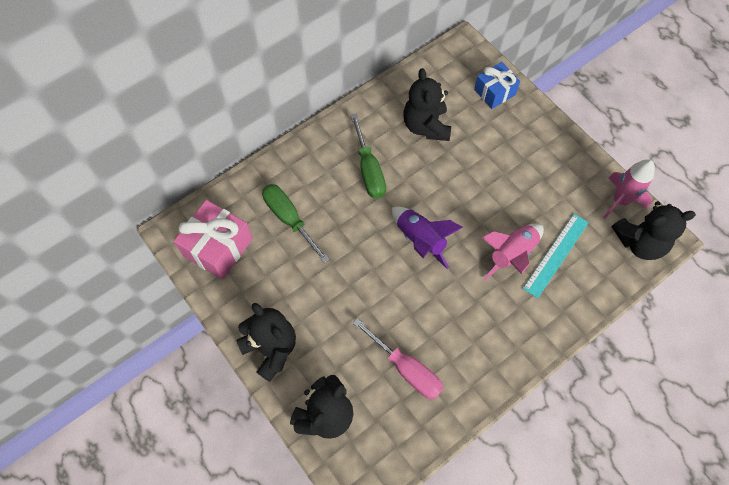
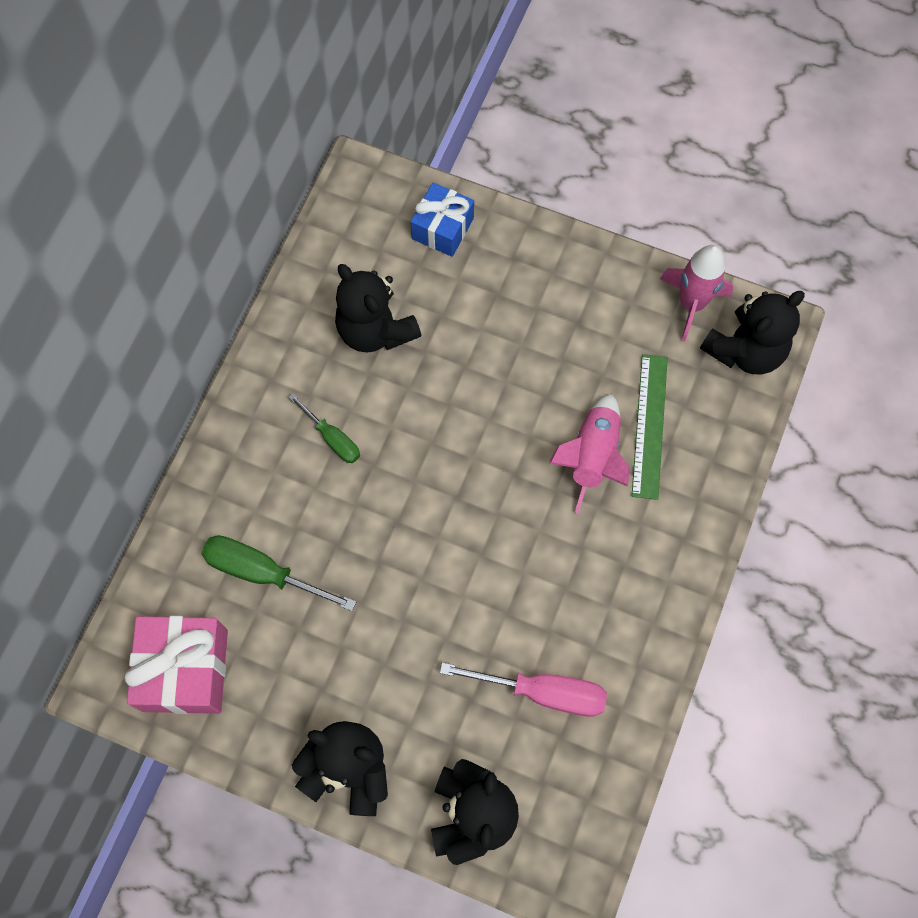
camera: 30 degrees left, 5 degrees up
(368, 169) = (332, 438): green screwdriver -> green screwdriver, size x0.62
(420, 240) = (461, 503): purple rocket -> none
(556, 255) = (650, 425): turquoise ruler -> green ruler

